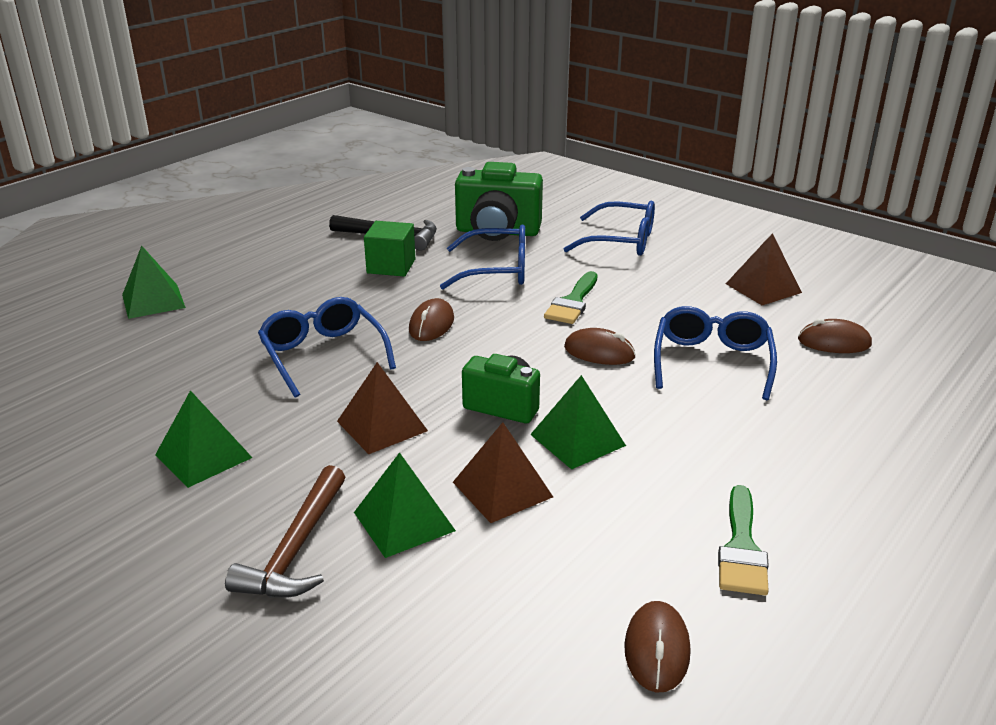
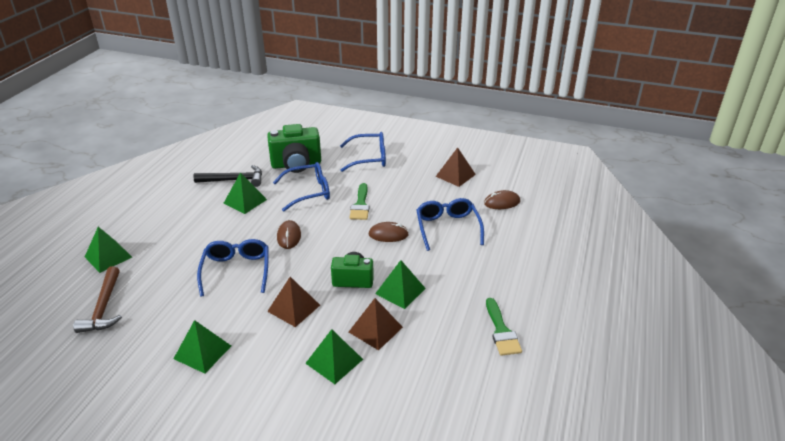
camera: 20 degrees left, 5 degrees up
(296, 549) = (286, 392): brown hammer -> brown hammer (104, 307)
(323, 355) = (236, 271): blue glasses -> blue glasses turned 45 degrees clockwise
(391, 266) = (245, 201): green cube -> green pyramid
(656, 650) = (484, 394): brown mouse -> none

